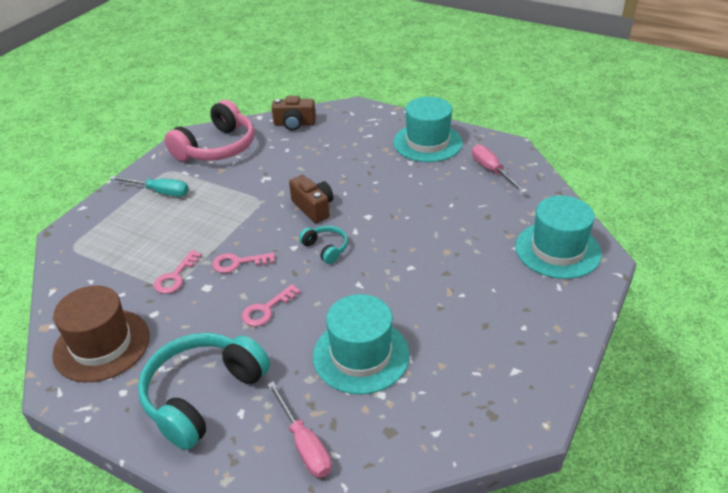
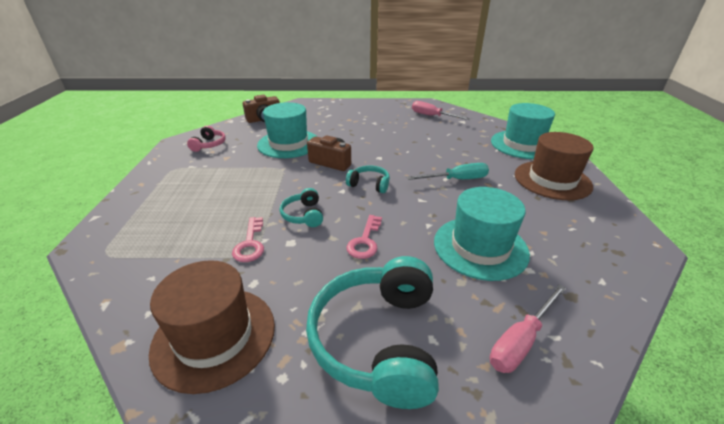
camera: 30 degrees left, 5 degrees down
(160, 192) = (177, 185): turquoise screwdriver -> turquoise screwdriver (456, 180)
(217, 147) = (209, 145): pink headphones -> pink headphones, size x0.47
(238, 263) = (303, 215): pink key -> turquoise headphones
(304, 444) = (521, 341): pink screwdriver -> pink screwdriver turned 105 degrees clockwise
(427, 142) = (374, 111): turquoise hat -> turquoise hat (288, 144)
(530, 310) = (552, 180): none -> brown hat

